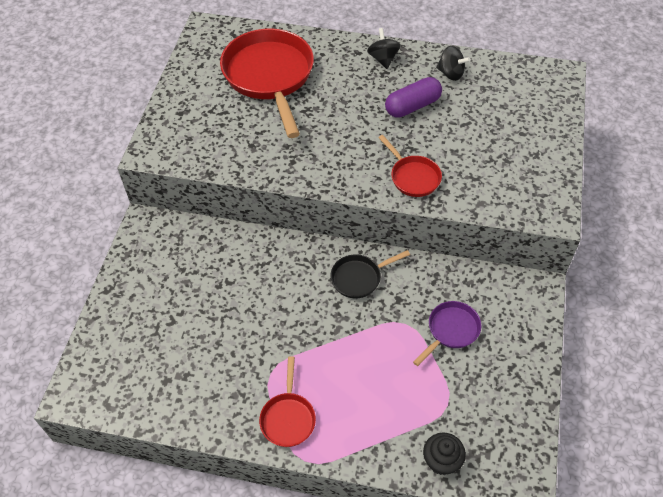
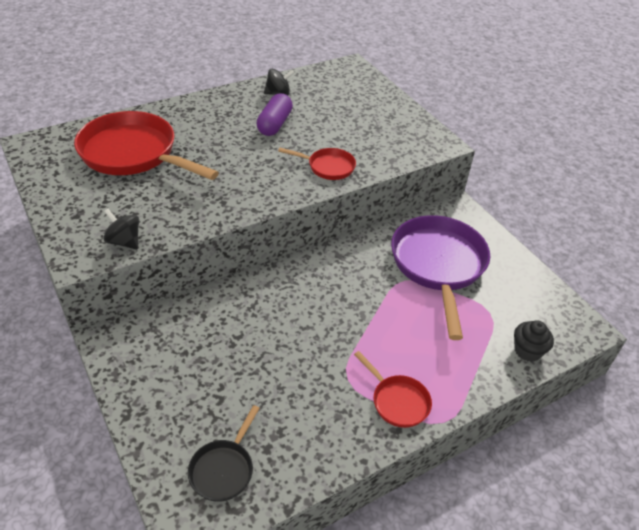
camera: 45 degrees left, 10 degrees down
(359, 278) = (339, 270): black pan -> black pan (223, 469)
(383, 59) = (217, 104): black spinning top -> black spinning top (124, 241)
(451, 330) = (438, 265): purple pan -> purple pan, size x2.06

